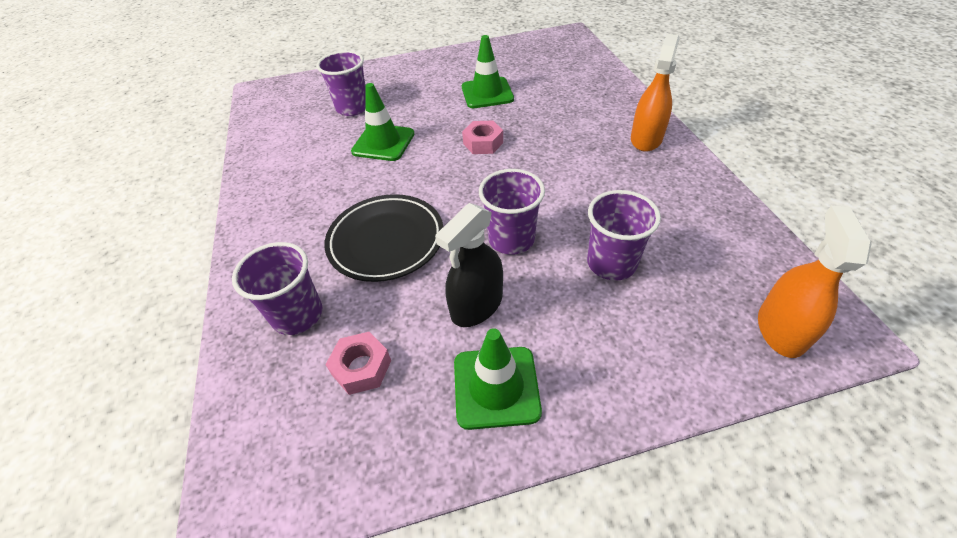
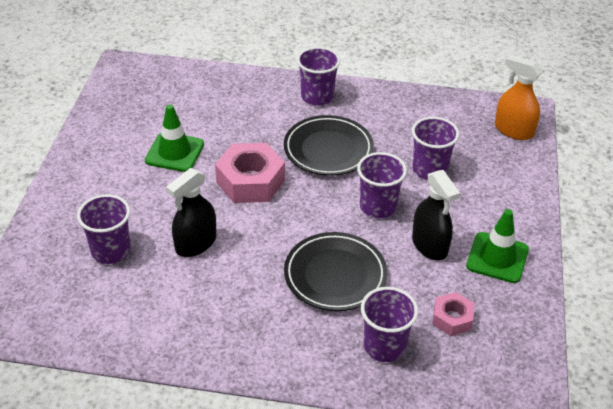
camera: 70 degrees left, 5 degrees down
(383, 143) = (196, 243): green traffic cone -> black spray bottle
(483, 143) = (250, 181): pink nut -> pink nut, size x1.78
(571, 173) = (328, 150): none -> black plate
(646, 139) = (317, 97): orange spray bottle -> purple cup

